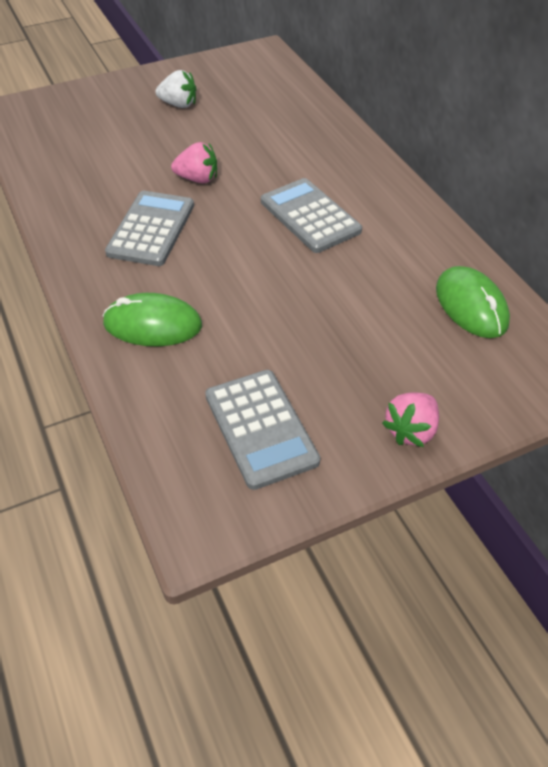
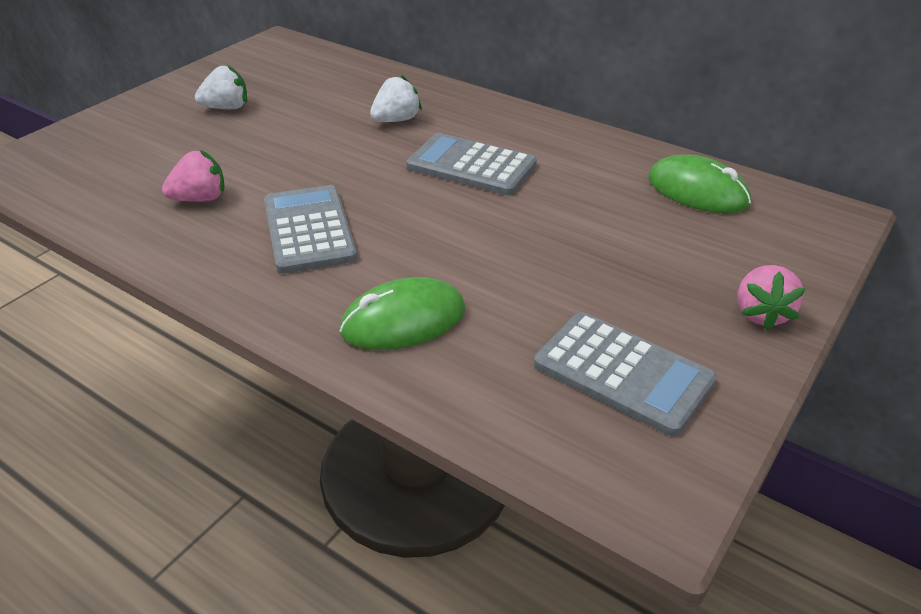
camera: 30 degrees left, 10 degrees down
(197, 179) = (316, 168): pink strawberry -> pink strawberry (200, 199)
(290, 155) = (396, 120): none -> white strawberry

